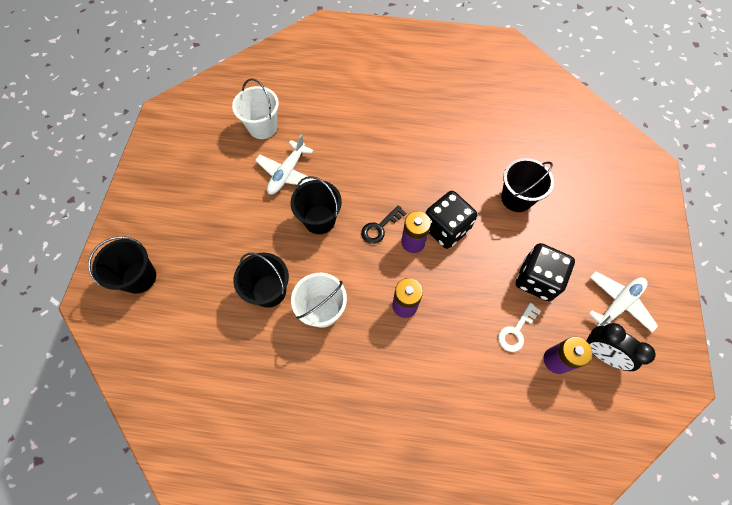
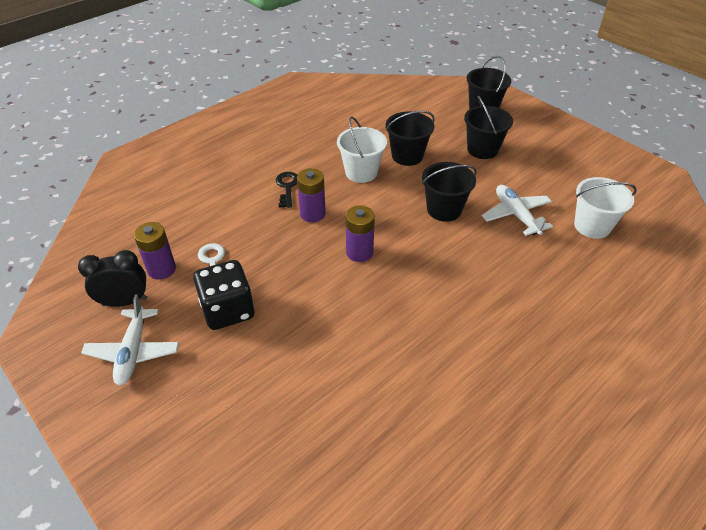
camera: 130 degrees right, 20 degrees down
(380, 227) = (397, 240): black key -> black key (287, 187)
(446, 228) = (347, 283): black dice -> none
(516, 198) = (317, 365): black bucket -> black bucket (482, 149)

